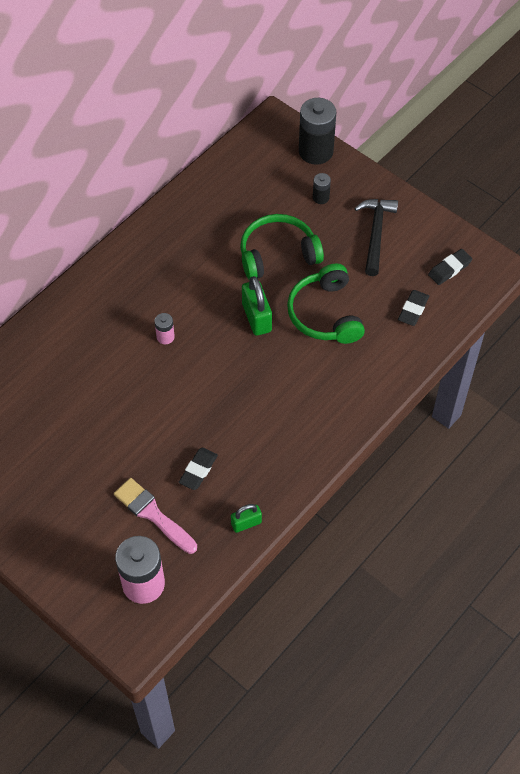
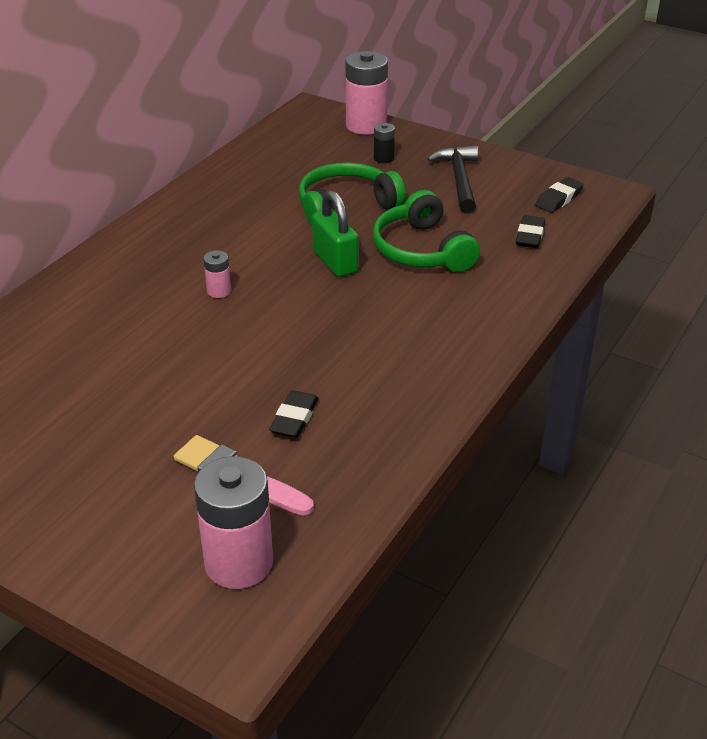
camera: 10 degrees left, 20 degrees down
(246, 523) = (380, 468): green padlock -> none
(316, 151) = (366, 125): black battery -> pink battery

